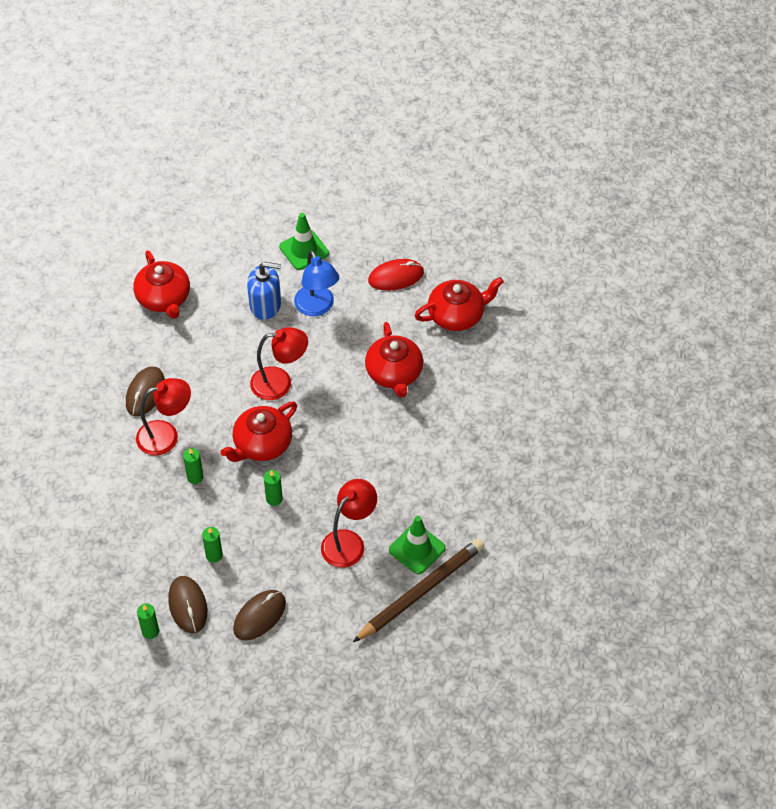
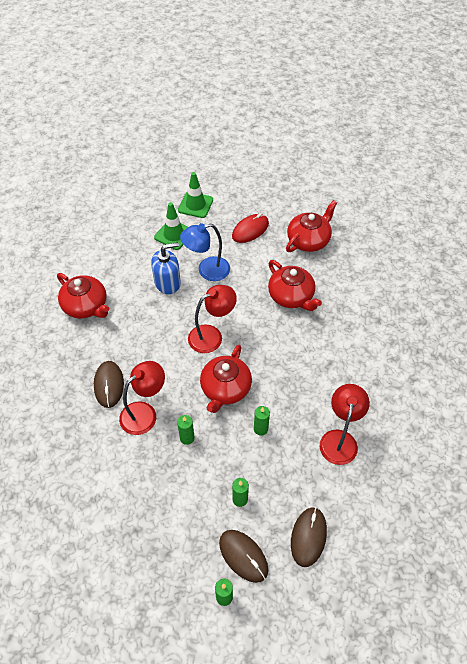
camera: 25 degrees left, 0 degrees up
(317, 307) = (207, 270): blue lamp -> blue lamp turned 120 degrees clockwise
(417, 549) = (393, 422): green traffic cone -> green traffic cone (195, 205)
(421, 591) = (419, 455): brown pencil -> none

